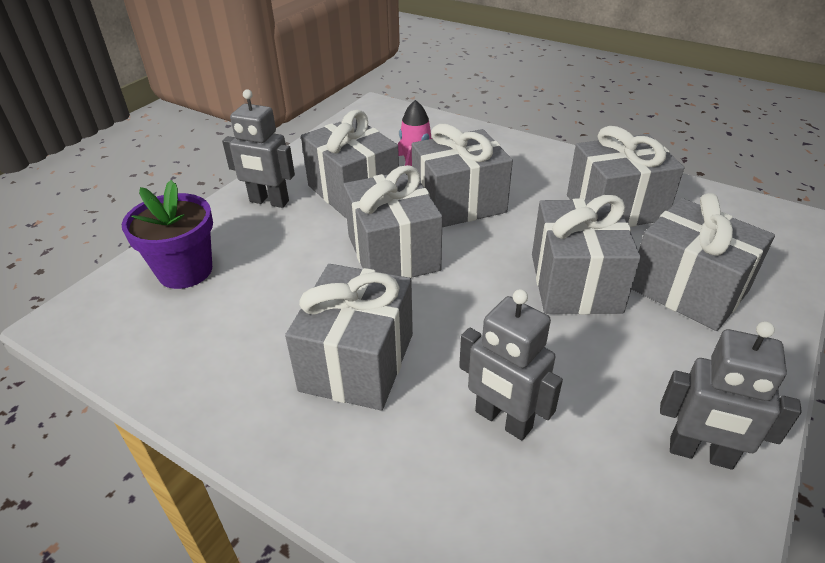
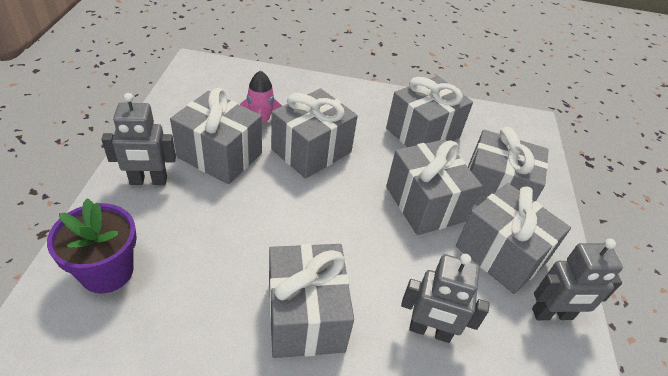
camera: 30 degrees left, 5 degrees up
(393, 253) = (283, 209): grey gift -> grey gift (501, 254)

